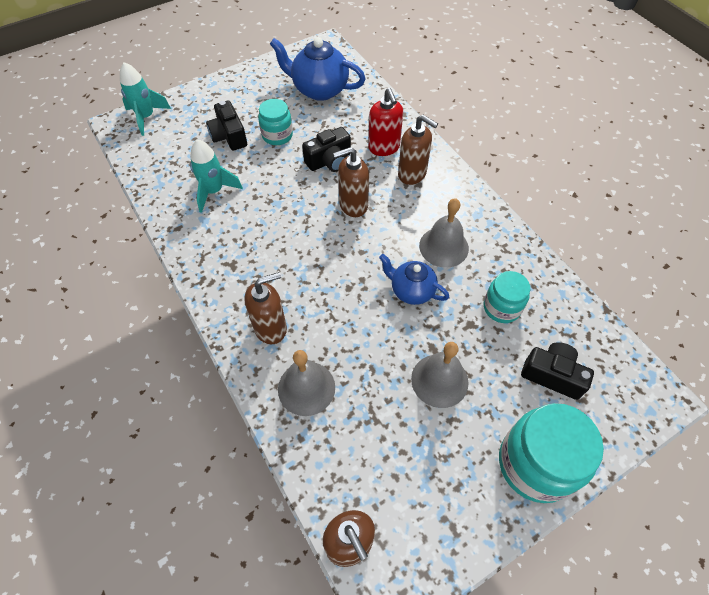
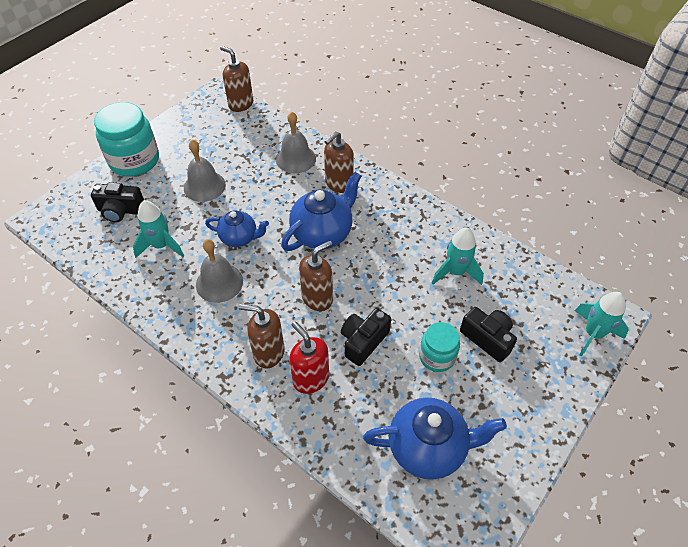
camera: 160 degrees right, 5 degrees down
(319, 268) = (323, 233): none -> blue teapot
(501, 307) = (161, 246): turquoise jar -> turquoise rocket

